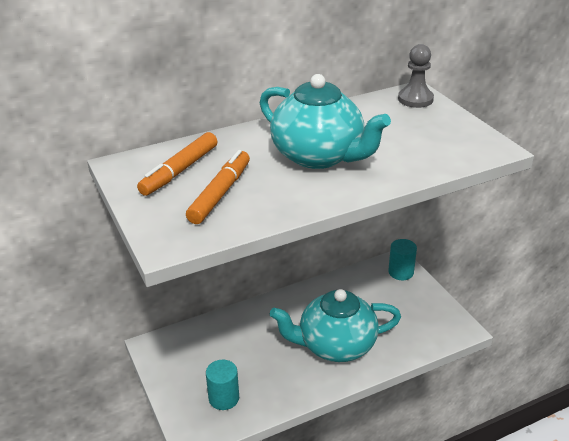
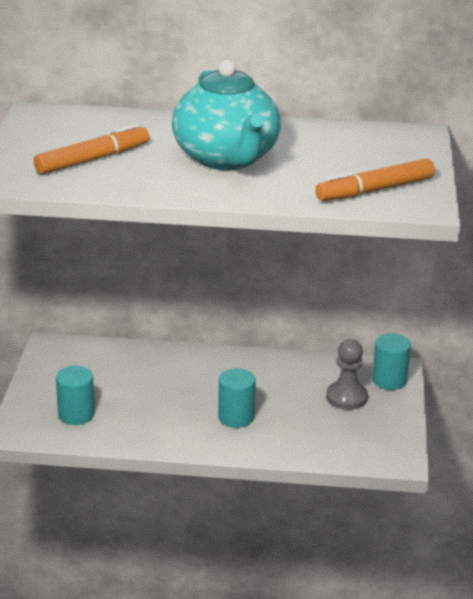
camera: 30 degrees right, 5 degrees down
(180, 171) = (81, 132): orange marker -> orange marker (375, 190)
(335, 345) = (236, 417): turquoise teapot -> turquoise cylinder
(415, 99) = (409, 140): grey pawn -> grey pawn (346, 397)

